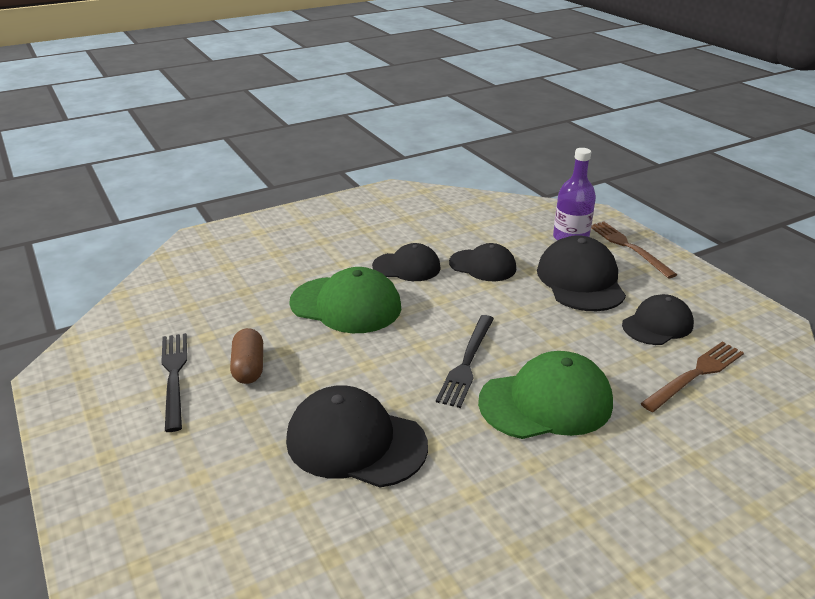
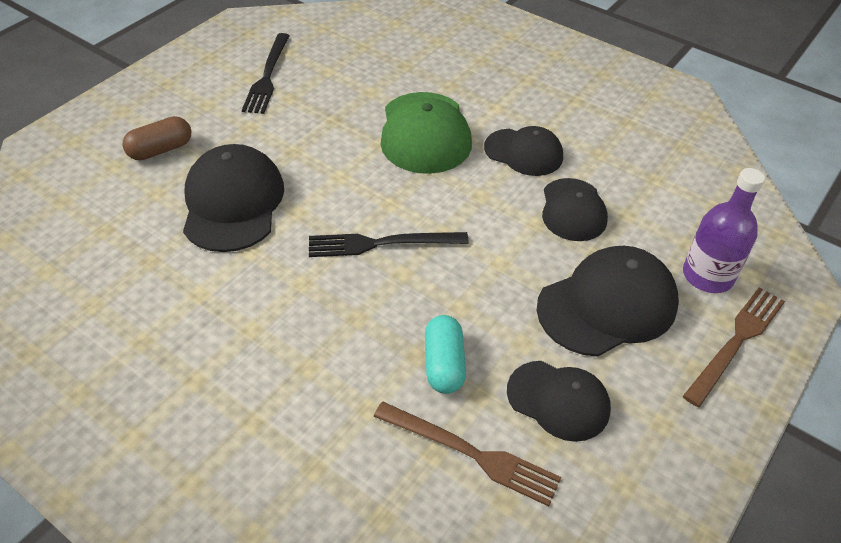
camera: 65 degrees right, 15 degrees up
(174, 376) = (267, 76): black fork -> black fork turned 135 degrees clockwise
(249, 367) = (298, 109): brown capsule -> brown capsule (161, 150)
(406, 267) = (523, 152): black cap -> black cap turned 45 degrees counterclockwise
(546, 402) = (348, 320): green cap -> none
(610, 364) = (444, 364): none -> turquoise capsule

